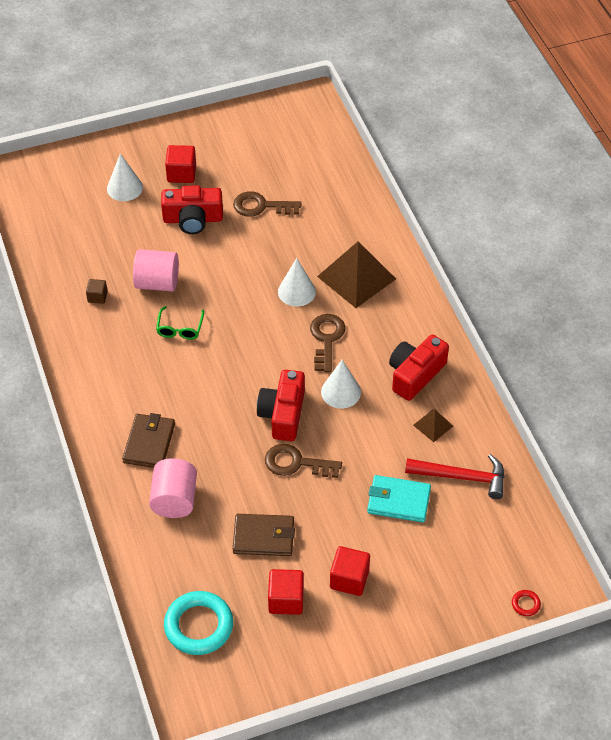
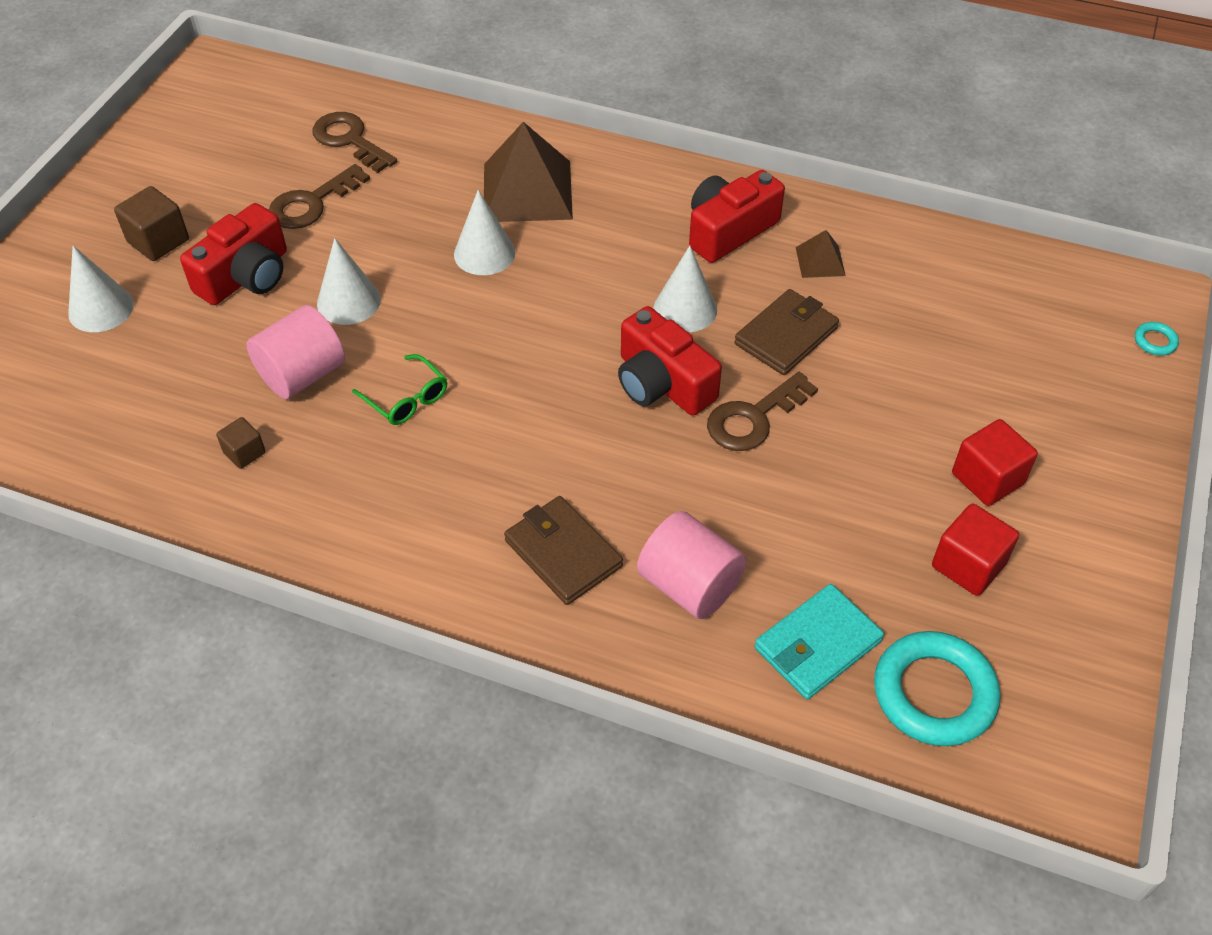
camera: 50 degrees left, 0 degrees up
(181, 174) = (158, 241): red cube -> brown cube
(215, 266) = (348, 301): none -> white cone
(263, 537) = (843, 525): brown wallet -> brown wallet (786, 336)
(326, 339) = (589, 272): brown key -> brown key (350, 140)
(398, 501) = (905, 358): turquoise wallet -> turquoise wallet (817, 644)
(415, 374) = (729, 230): red camera -> red camera turned 60 degrees clockwise
(462, 477) = (921, 283): red hammer -> none
(525, 604) = (1155, 341): red ring -> turquoise ring

